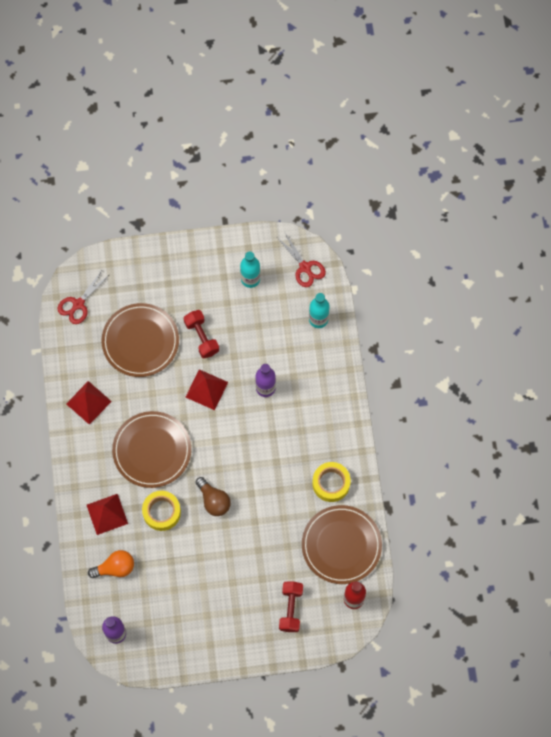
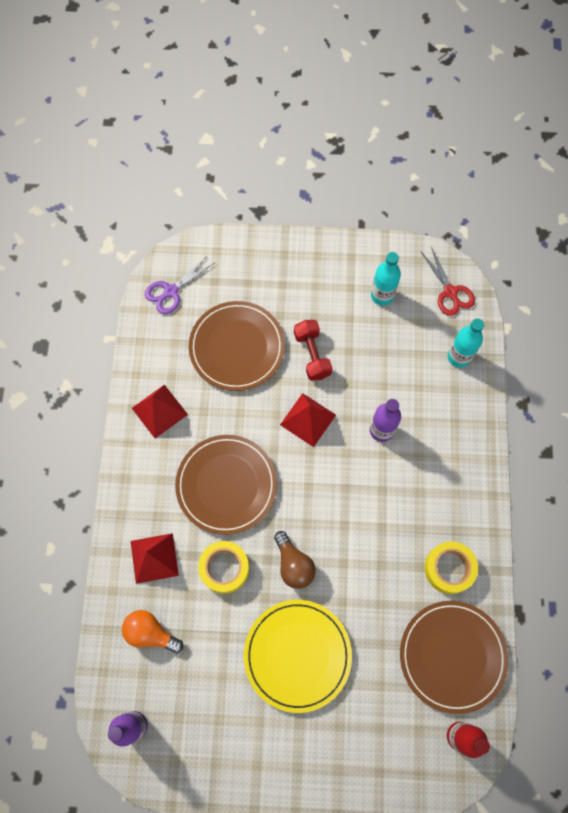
camera: 10 degrees right, 0 degrees up
(78, 304) = (171, 291): red scissors -> purple scissors
(115, 568) = (150, 633): orange light bulb -> orange light bulb turned 150 degrees counterclockwise
(227, 564) = (297, 655): none -> yellow plate
(291, 609) = (373, 734): red dumbbell -> none

